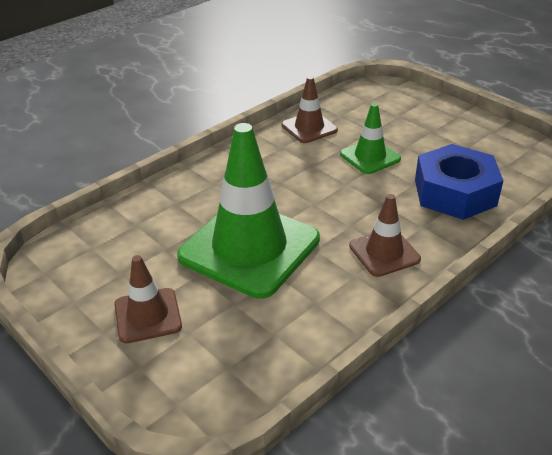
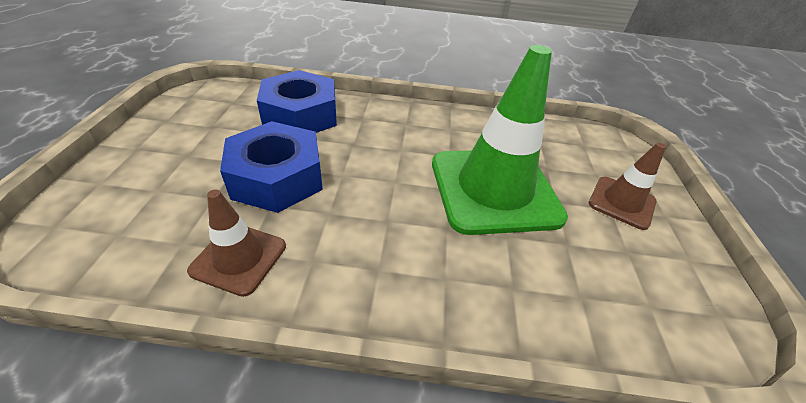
camera: 135 degrees left, 5 degrees up
(370, 157) = (277, 177): green traffic cone -> blue nut
(384, 252) = (412, 124): brown traffic cone -> none

